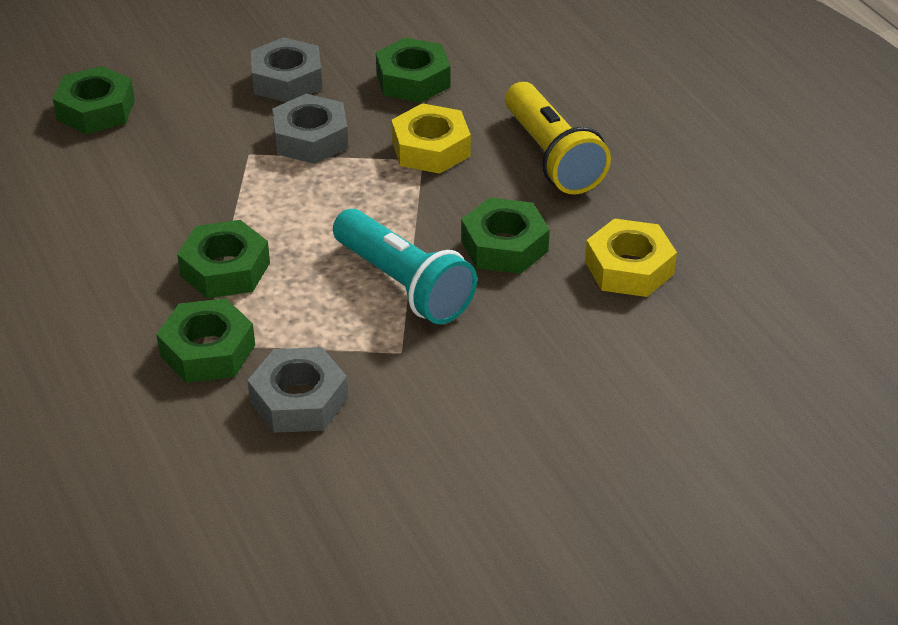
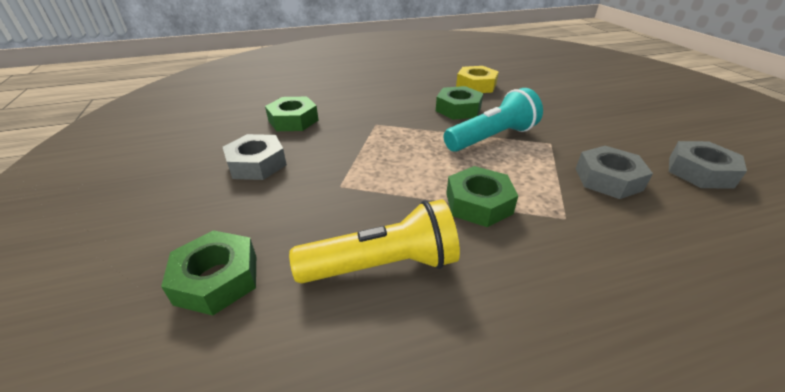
camera: 80 degrees left, 5 degrees down
(207, 351) = (573, 216): green nut -> none
(311, 138) = (335, 159): grey nut -> grey nut (700, 172)
(431, 148) = (366, 120): yellow nut -> none
(552, 156) = (387, 92): yellow flashlight -> yellow flashlight (383, 265)

